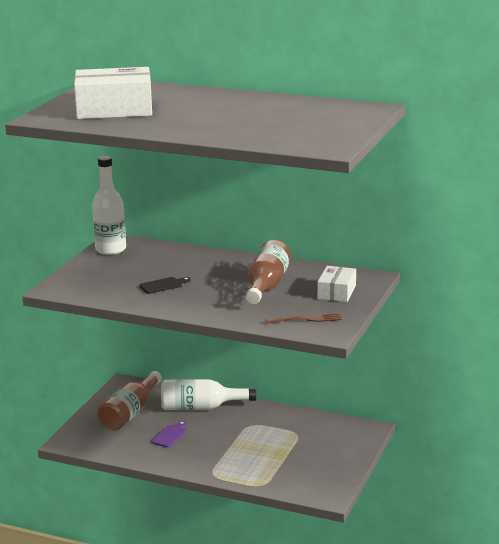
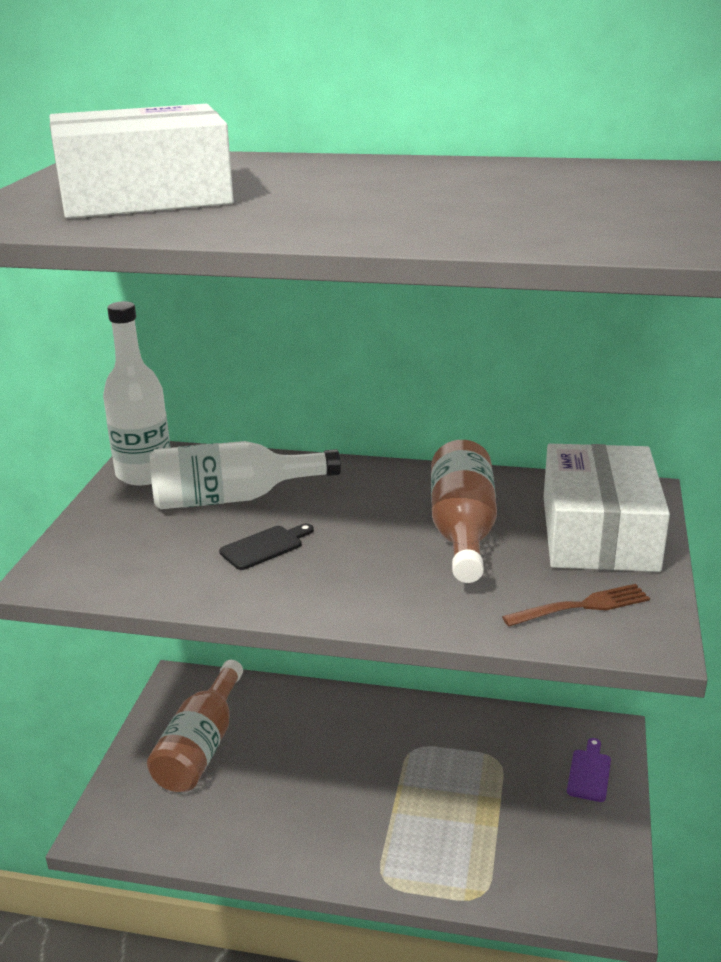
camera: 10 degrees left, 5 degrees up
(170, 435) = (282, 790): purple cutting board -> purple cutting board (589, 773)
(200, 407) = (318, 719): white bottle -> white bottle (232, 498)
(336, 292) = (598, 532): white box -> white box, size x1.78

